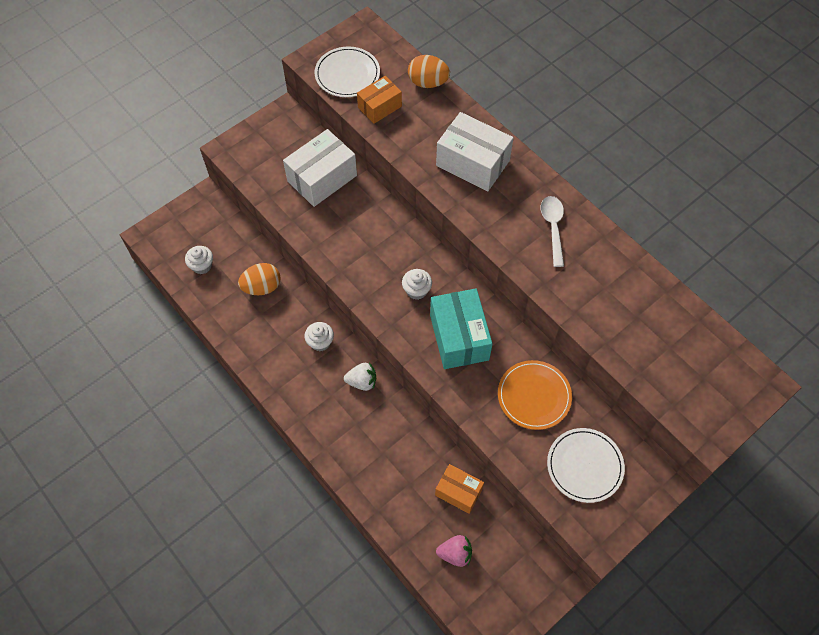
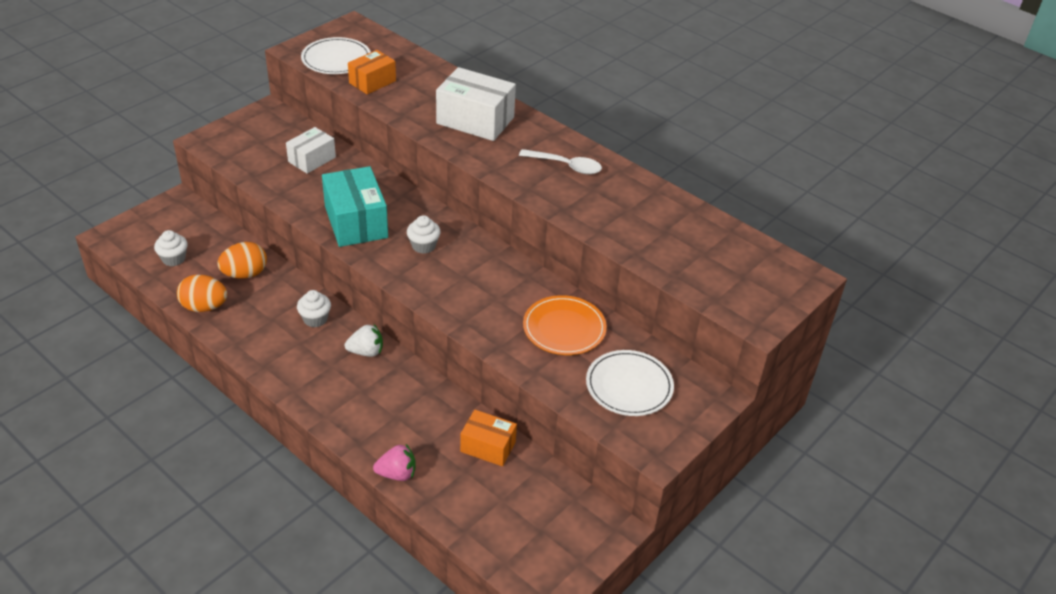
camera: 10 degrees left, 20 degrees down
(322, 178) = (312, 159): white box -> white box, size x0.61
(428, 82) = (422, 63): orange egg -> orange egg (204, 307)
(455, 554) = (489, 506): pink strawberry -> pink strawberry (397, 474)
(459, 337) = (474, 282): turquoise box -> turquoise box (356, 222)
(553, 228) = (566, 166): white spoon -> white spoon turned 120 degrees clockwise

